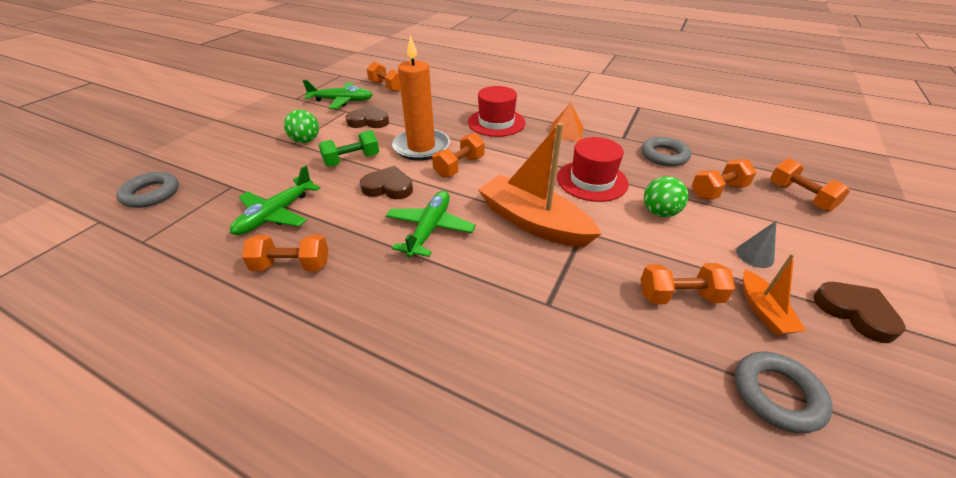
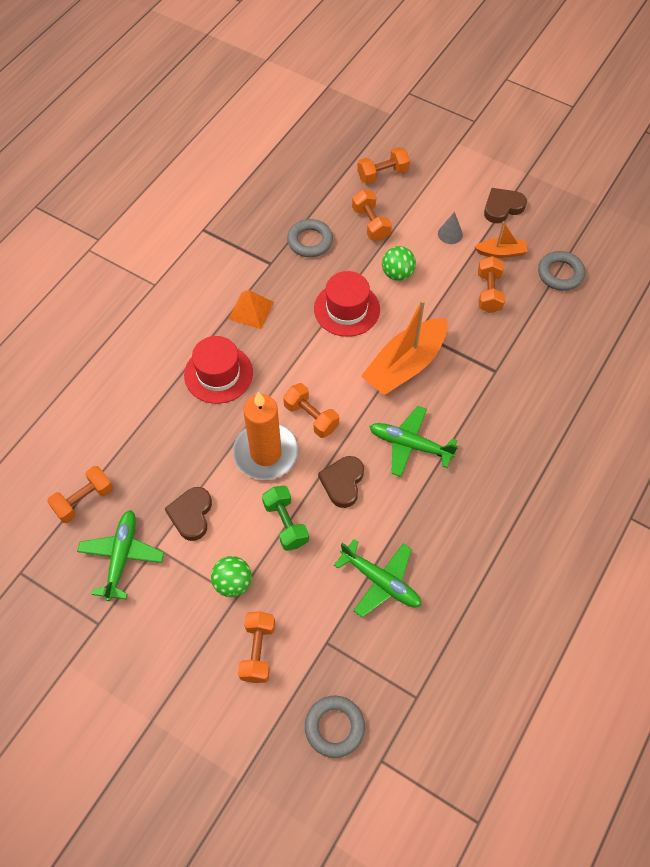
camera: 85 degrees left, 20 degrees up
(292, 266) = (453, 550): orange dumbbell -> orange dumbbell (258, 651)

